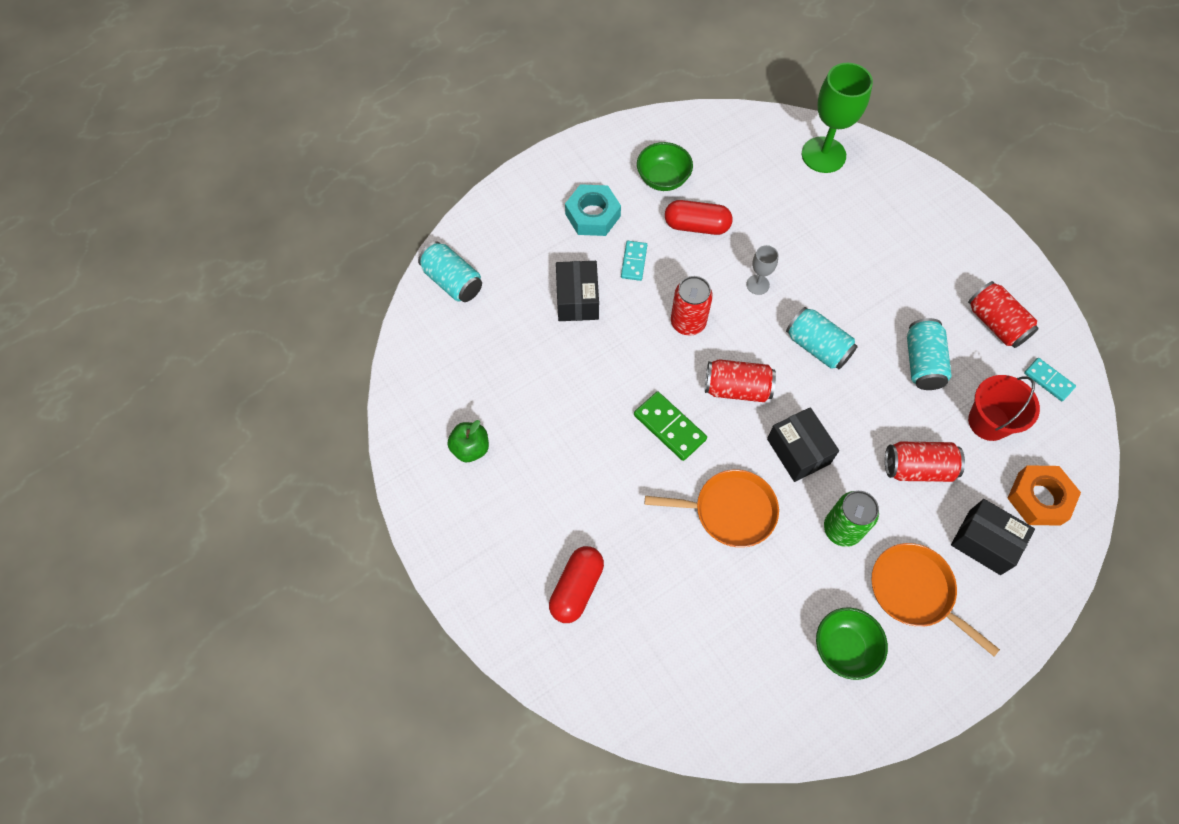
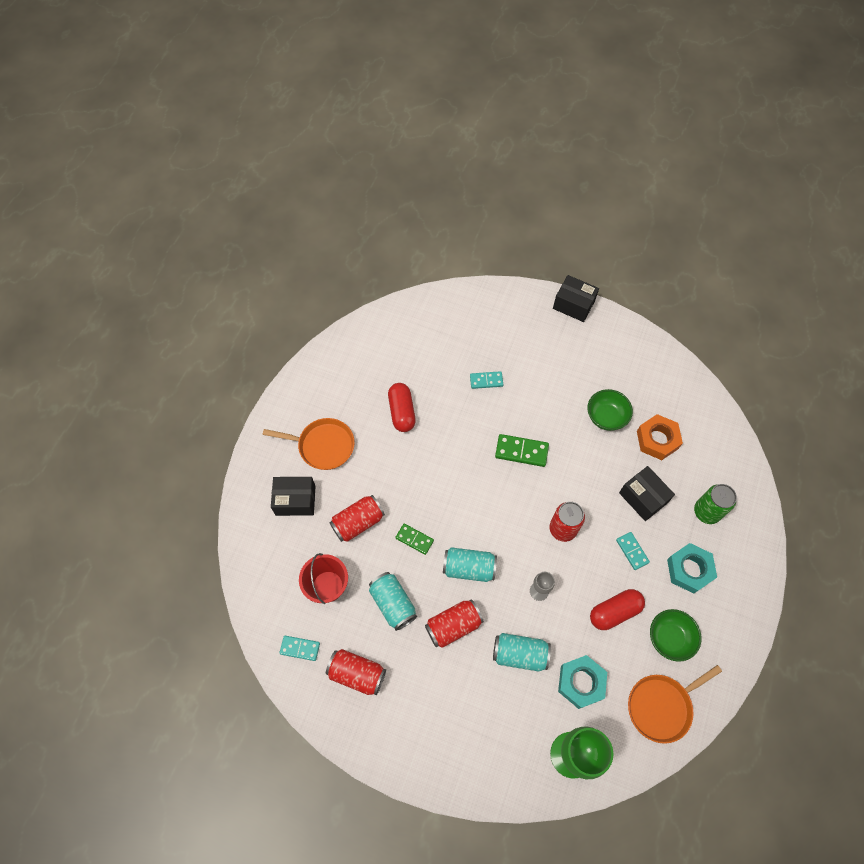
camera: 145 degrees right, 0 degrees up
(452, 281) = (727, 458): turquoise can -> turquoise can (519, 654)
(470, 448) = (619, 368): green apple -> none
(576, 588) = (503, 336): red capsule -> red capsule (402, 412)
(646, 541) = (486, 381): none -> turquoise domino
(730, 511) = (452, 425): orange pan -> orange pan (661, 706)
(737, 388) = (500, 503): red can -> red can (453, 626)
(774, 195) = (581, 682): none -> turquoise nut
(798, 451) = (436, 486): black box -> black box (573, 305)
(842, 529) = (383, 455): green can -> green can (706, 512)
(844, 648) = (346, 393): green bowl -> green bowl (606, 417)
(860, 410) = (414, 539): none -> green domino
(1039, 498) = (273, 551): orange nut -> orange nut (657, 439)

